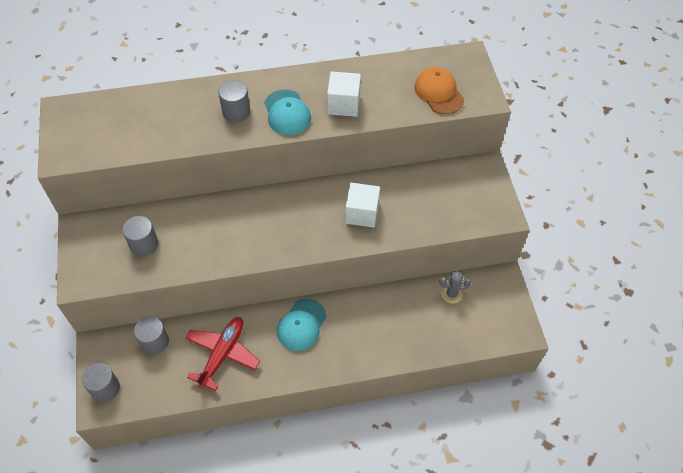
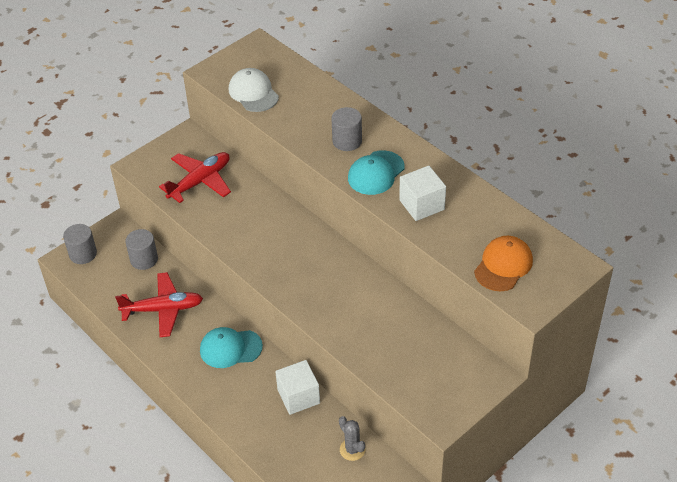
camera: 60 degrees right, 10 degrees down
(119, 142) = (253, 93): none -> white cap
(144, 244) = (200, 181): grey cylinder -> red plane
(362, 213) = (349, 305): white cube -> white cube (298, 396)

